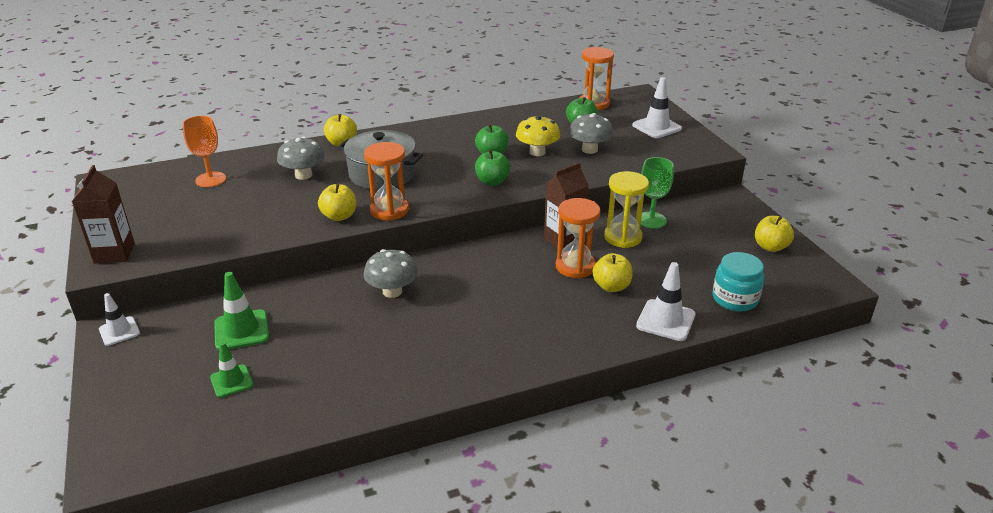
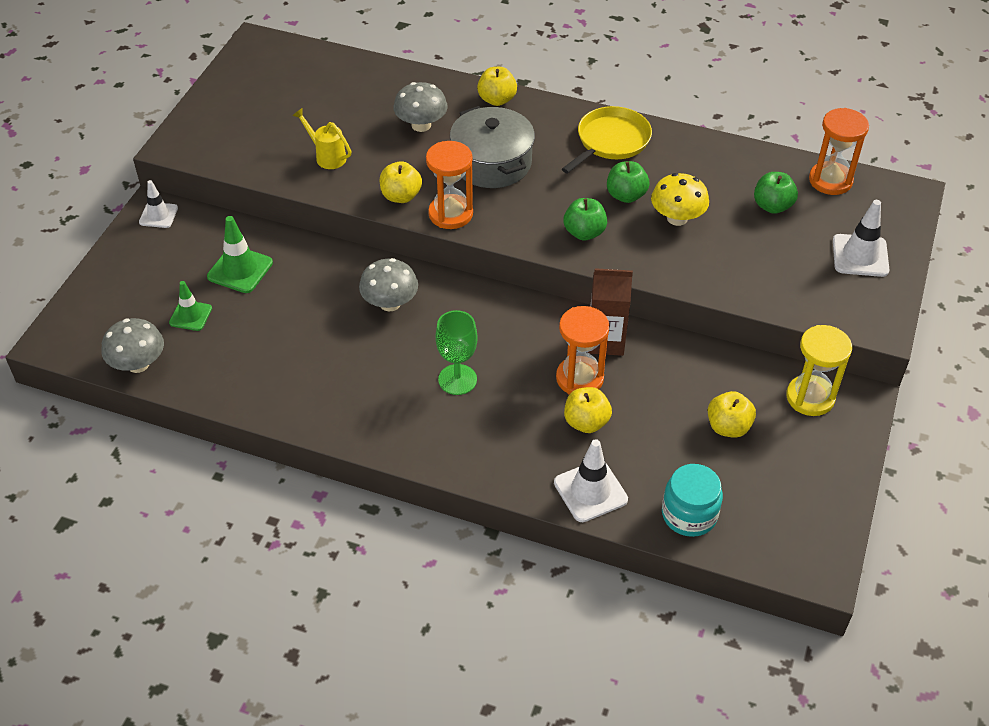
camera: 40 degrees right, 15 degrees up
(114, 253) = (195, 137): brown carton -> none
(210, 179) = (339, 87): orange goblet -> none
(250, 219) = (327, 156): none -> yellow watering can
(446, 134) = (611, 141): none -> yellow pan
(589, 149) = (738, 246): grey mushroom -> grey mushroom (138, 364)
(623, 237) = (669, 374): yellow hourglass -> yellow hourglass (810, 397)
(651, 220) = (727, 371): green goblet -> green goblet (457, 379)
(770, 247) = (813, 483): yellow apple -> yellow apple (728, 427)

